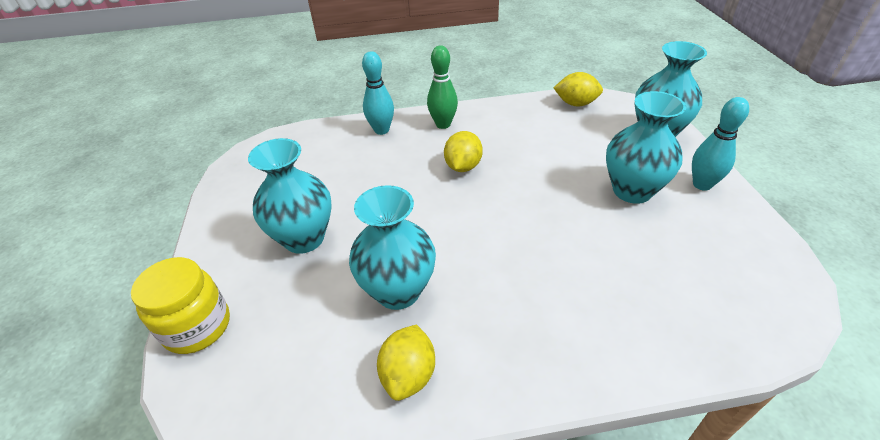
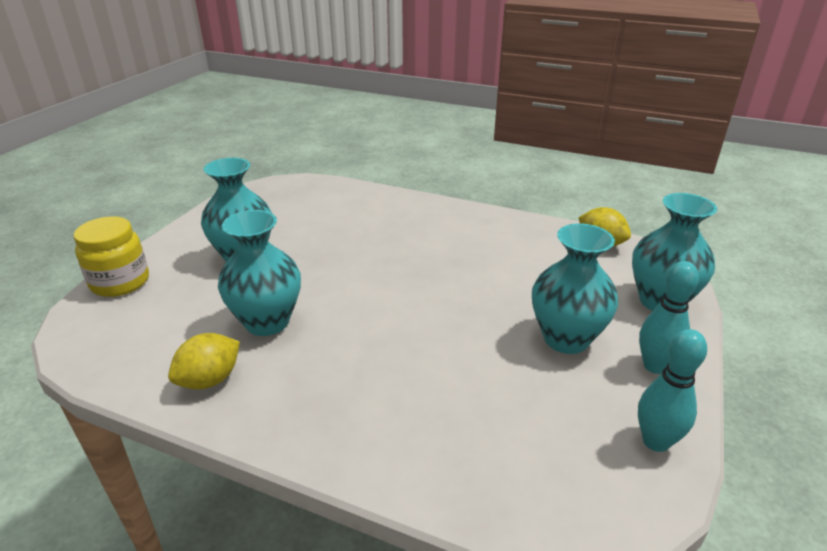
camera: 30 degrees right, 10 degrees down
(381, 130) = (389, 203): turquoise bowling pin -> turquoise bowling pin (655, 441)
(443, 124) = (446, 217): green bowling pin -> none
(463, 166) = (424, 255): yellow lemon -> none

